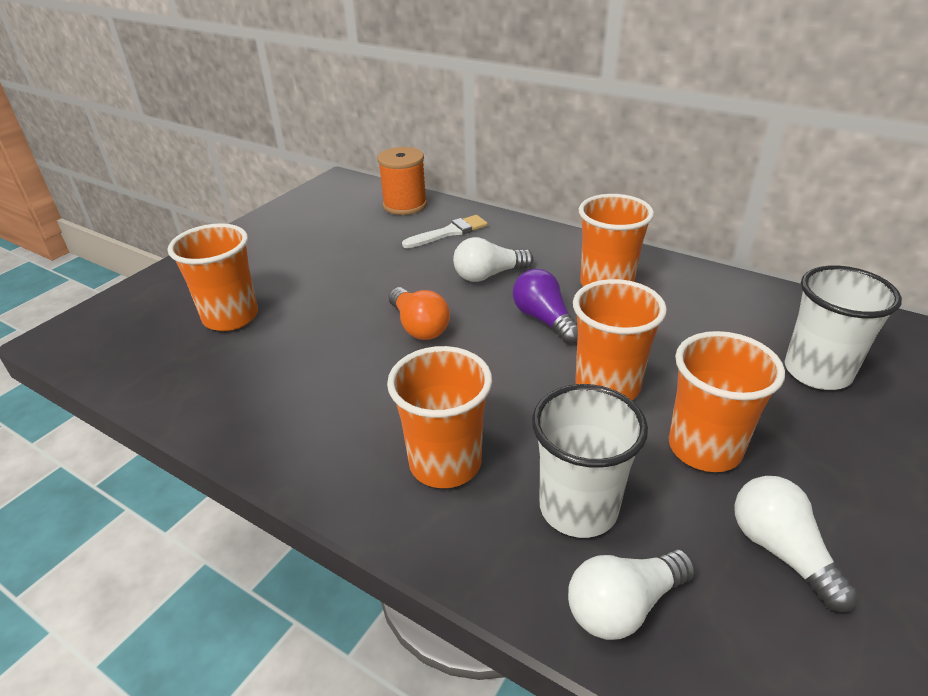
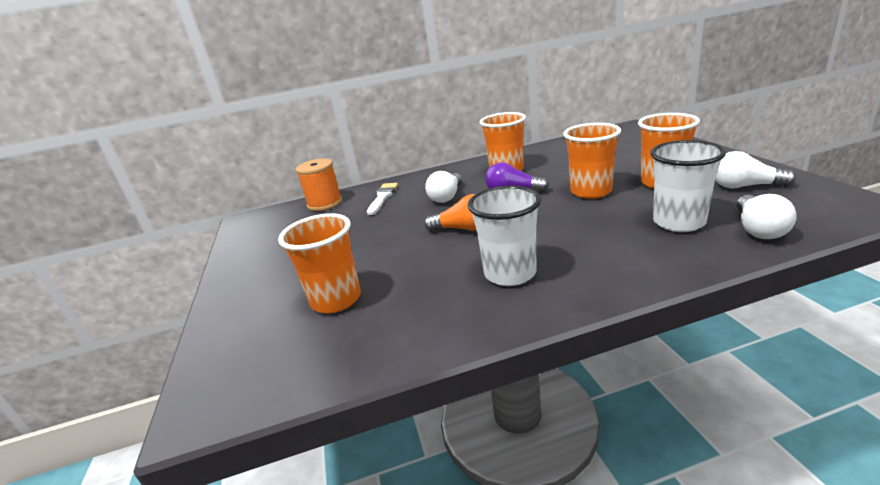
camera: 45 degrees left, 10 degrees down
(445, 463) = (605, 251): orange cup -> none
(817, 372) = (635, 148): white cup -> white cup (510, 273)

